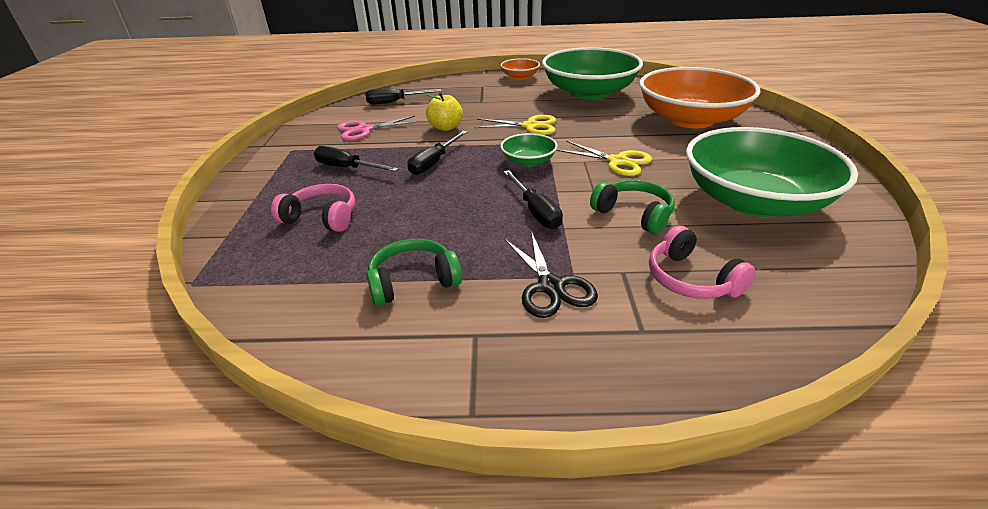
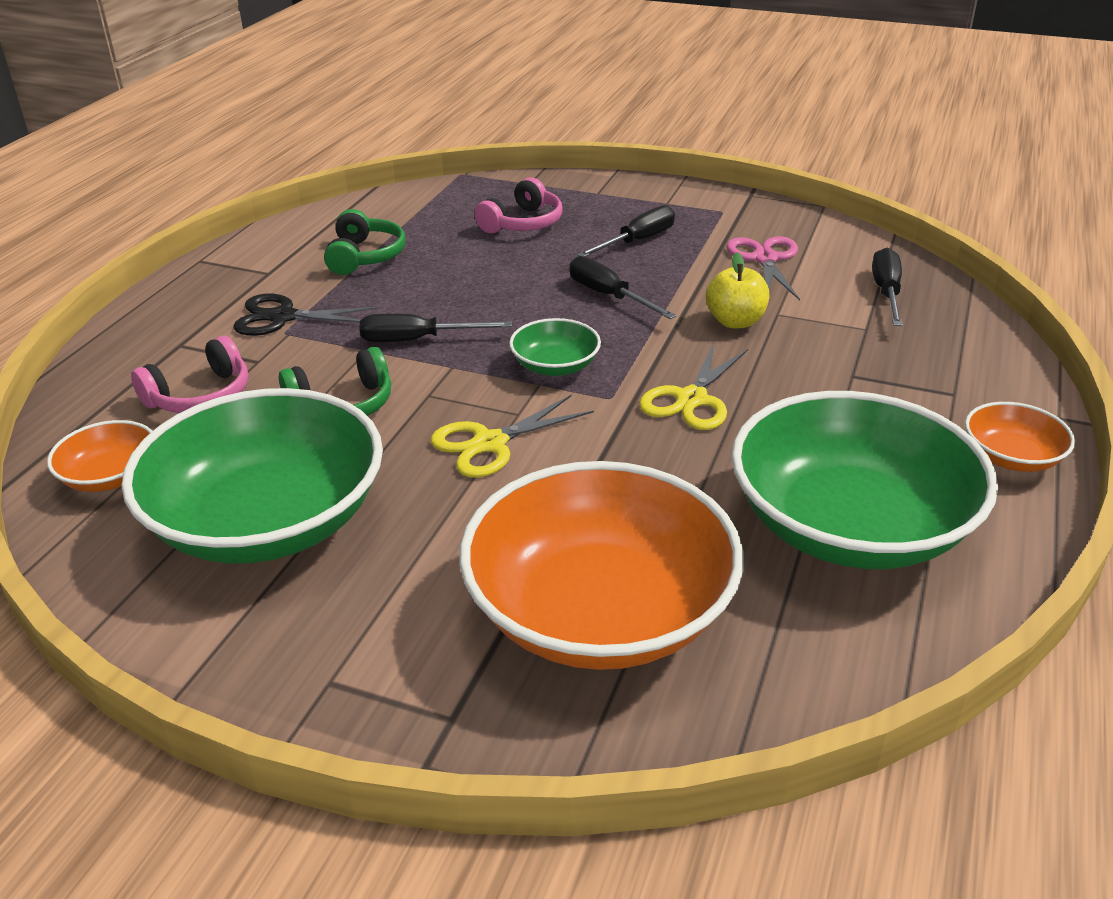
camera: 110 degrees right, 0 degrees up
(691, 279) = (200, 396): pink headphones -> pink headphones turned 150 degrees clockwise
(810, 276) = (111, 476): none -> orange bowl

